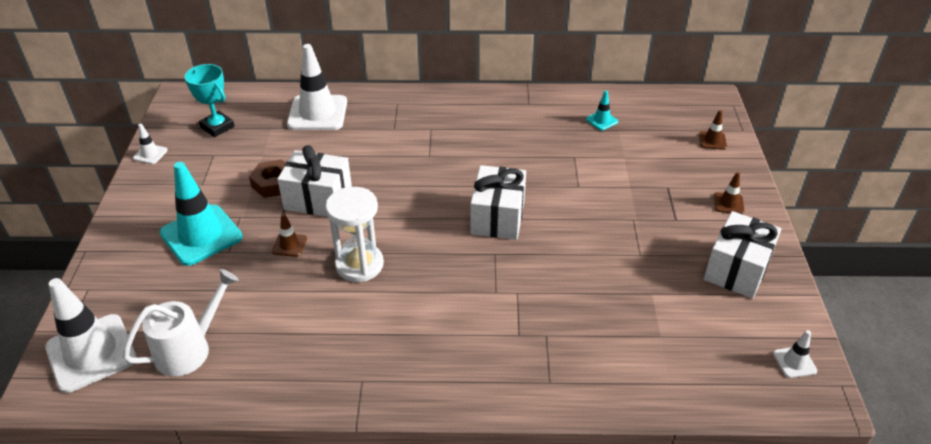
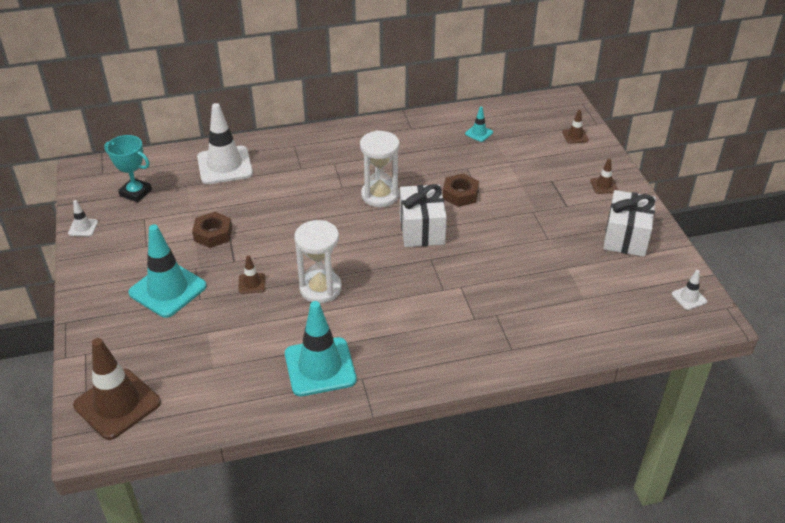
camera: 15 degrees left, 0 degrees up
(91, 353) = (117, 404): white traffic cone -> brown traffic cone
(190, 348) = (204, 383): white watering can -> none
(318, 199) = (260, 240): white gift -> none
(321, 357) = (320, 367): none -> turquoise traffic cone
(466, 171) = (380, 195): none -> white hourglass
(556, 185) = (460, 194): none -> brown nut

